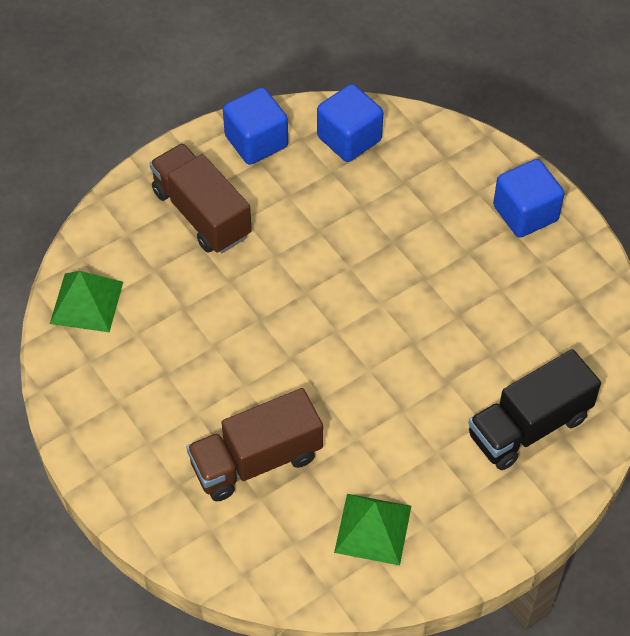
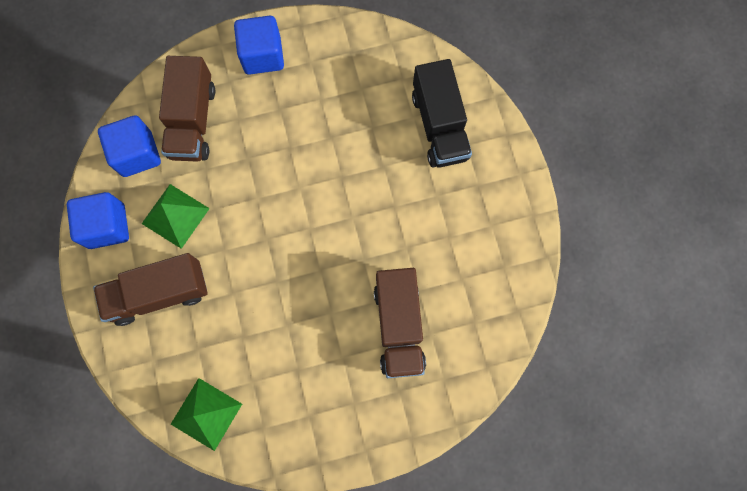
camera: 70 degrees left, 20 degrees up
(373, 528) = (482, 262): green pyramid -> green pyramid (175, 215)
(411, 175) = (193, 121): none -> brown truck

